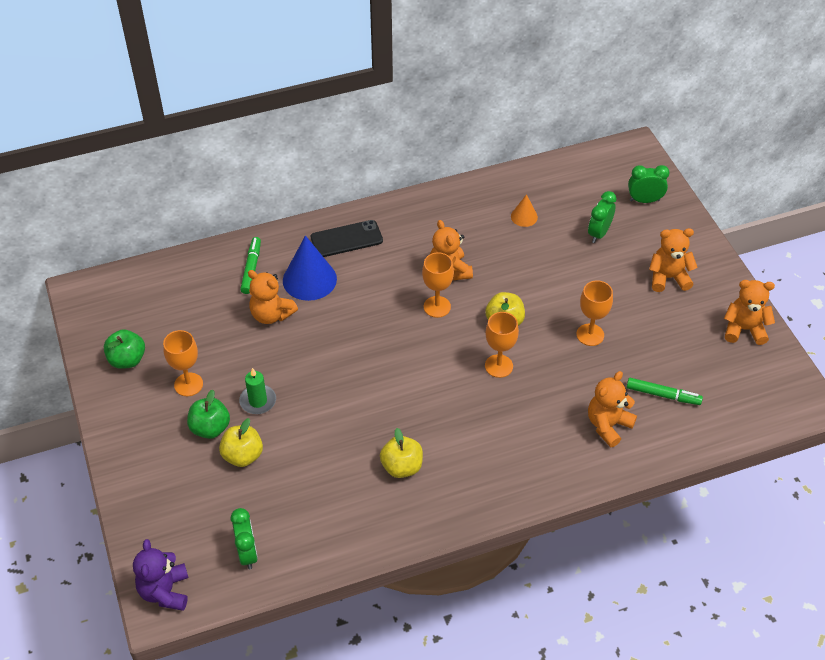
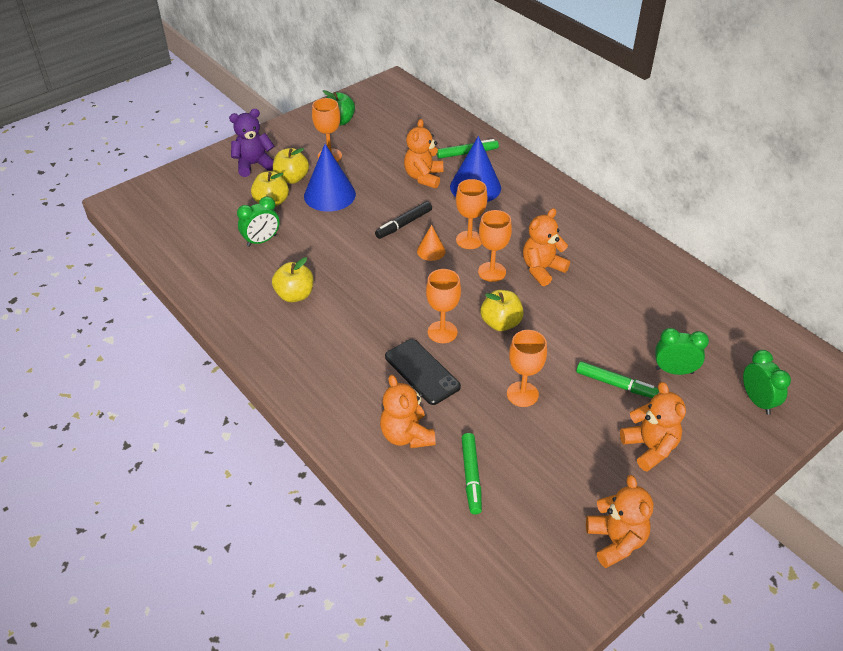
camera: 70 degrees right, 5 degrees down
(165, 591) = (135, 199): purple teddy bear -> purple teddy bear (253, 165)
(210, 428) = (292, 178): green apple -> yellow apple
(247, 553) = (179, 230): green clock -> green clock (261, 241)
(258, 401) = (329, 195): green candle -> blue cone
(337, 352) = (404, 224): none -> black marker
(346, 239) = (536, 195): black phone -> black phone (422, 372)
(385, 309) = (469, 240): none -> orange goblet
(524, 216) = (653, 305): orange cone -> orange cone (431, 251)
(600, 273) = (615, 384): none -> green marker
(608, 425) = (406, 435): orange teddy bear -> orange teddy bear turned 135 degrees counterclockwise

